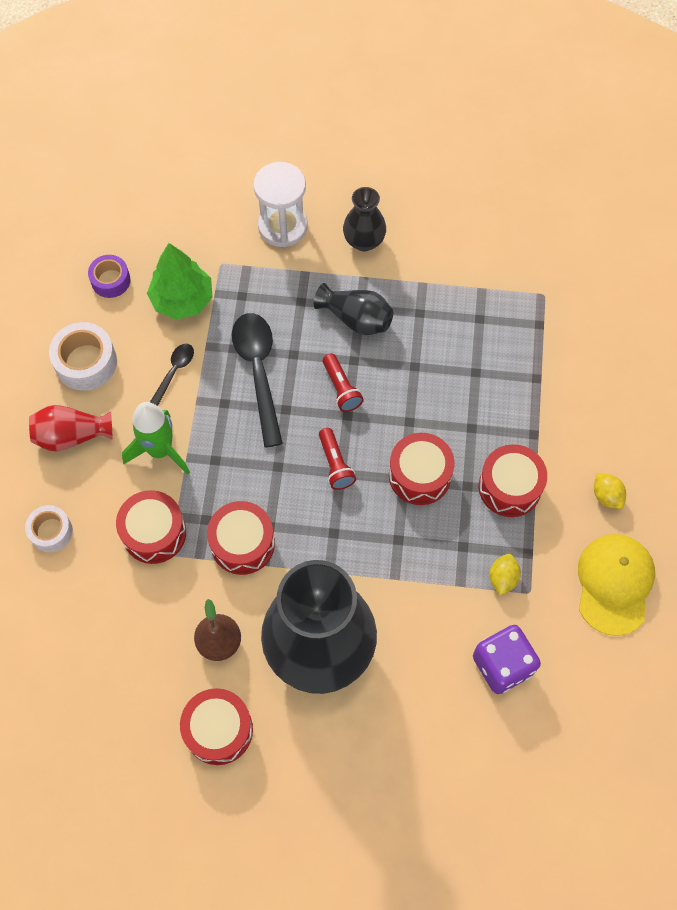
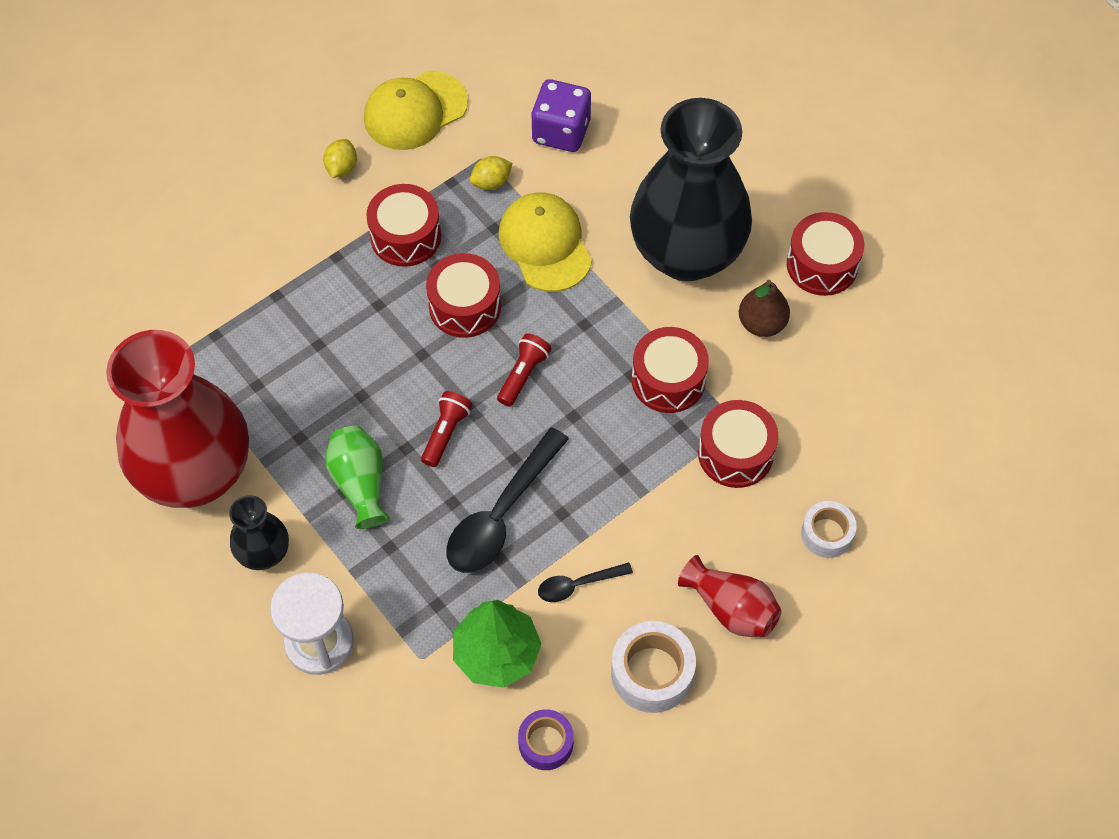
camera: 135 degrees left, 5 degrees down
(160, 450) = (662, 521): green rocket -> none
(356, 319) = (360, 483): black vase -> green vase
(418, 566) = (545, 244): none -> yellow cap
(450, 246) = (196, 473): none -> red vase

